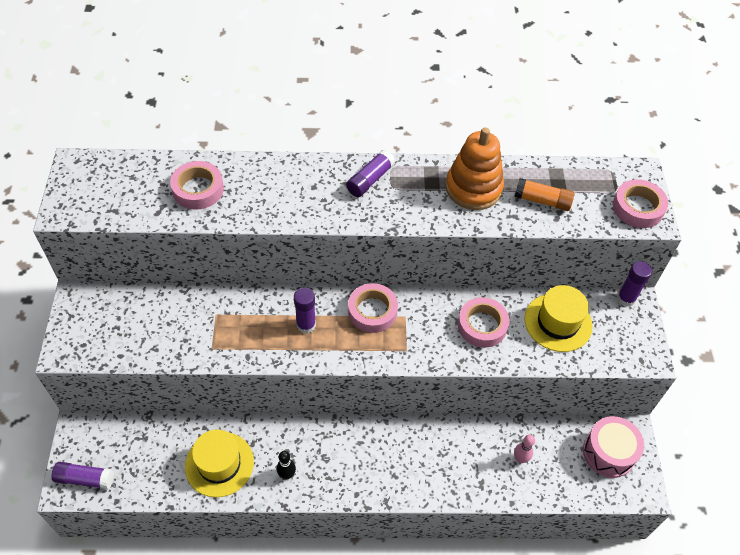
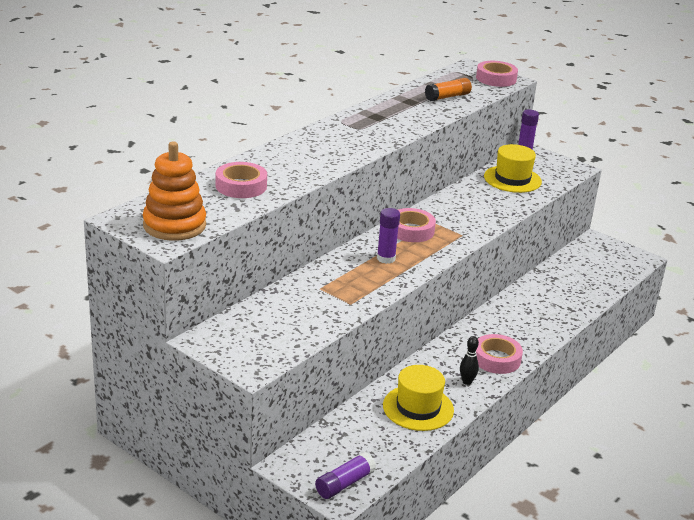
camera: 50 degrees left, 25 degrees down
(370, 179) = (339, 131): purple glue stick -> none
(473, 188) = (403, 108): orange stacking toy -> orange stacking toy (174, 225)
(482, 325) = (479, 202): pink tape -> pink tape (496, 359)
(520, 459) = (568, 285): pink bowling pin -> none
(608, 453) = (601, 254): pink drum -> none

